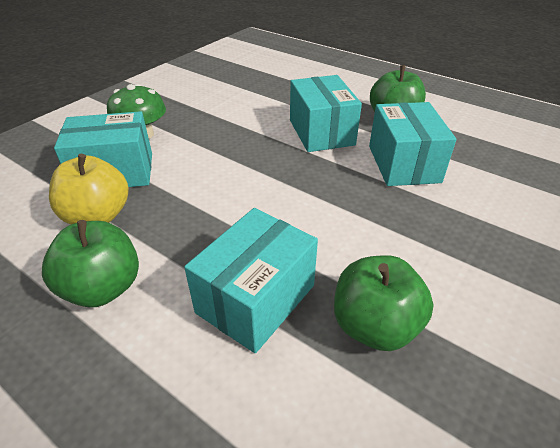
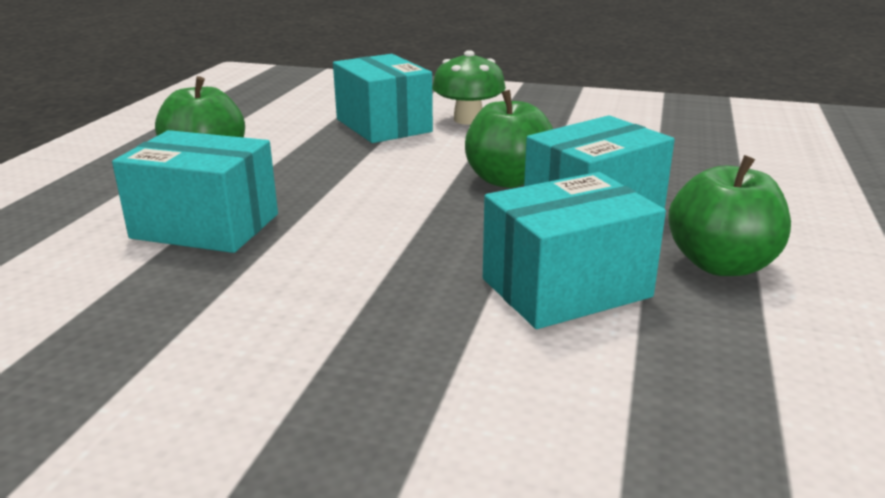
camera: 70 degrees right, 15 degrees down
(98, 216) = (306, 136): yellow apple -> none
(374, 326) = (173, 298): green apple -> green apple (508, 180)

